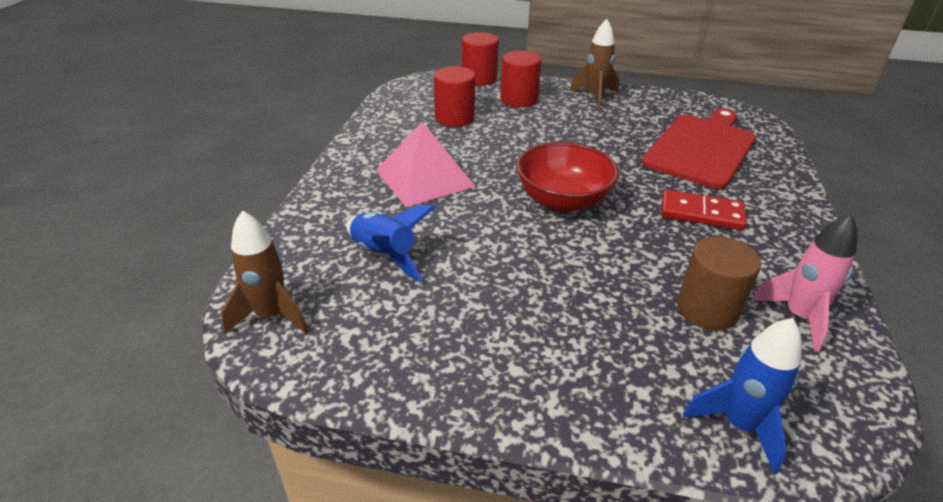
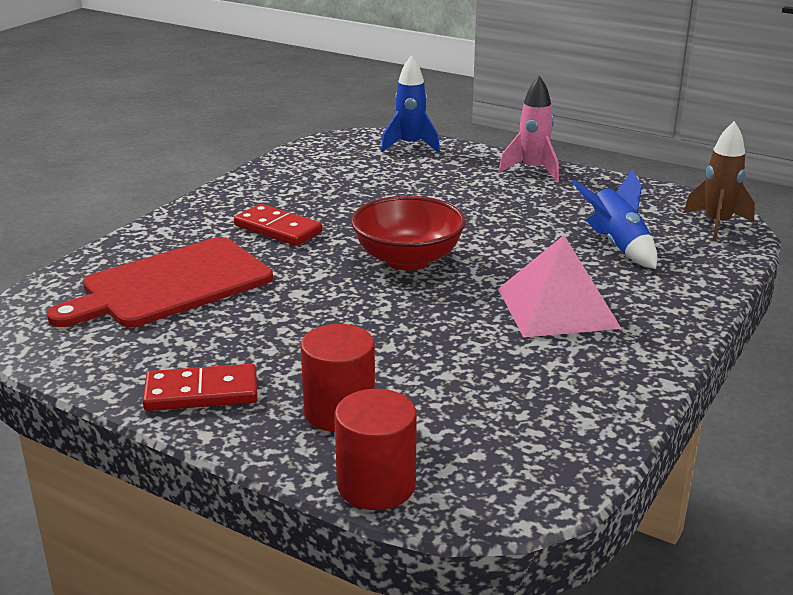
camera: 160 degrees left, 10 degrees down
(454, 118) = (477, 393): red cylinder -> none
(594, 97) = (201, 392): brown rocket -> red domino
(707, 309) = (364, 181): brown cylinder -> none
(798, 317) = (304, 169): pink rocket -> pink rocket (532, 170)

